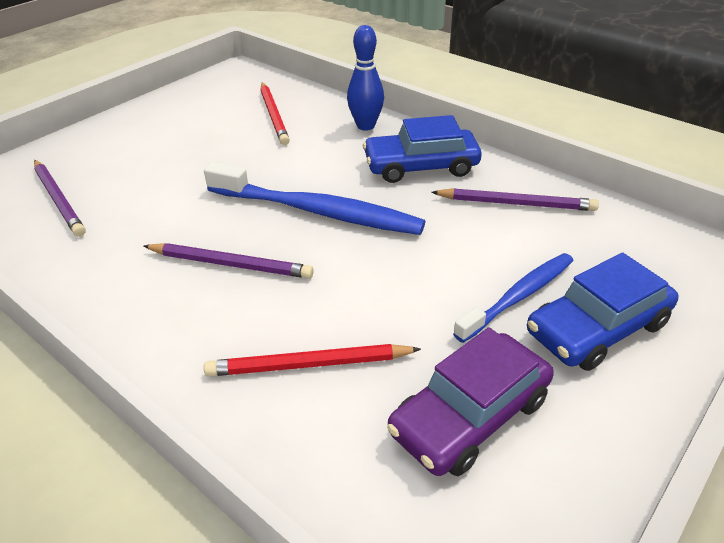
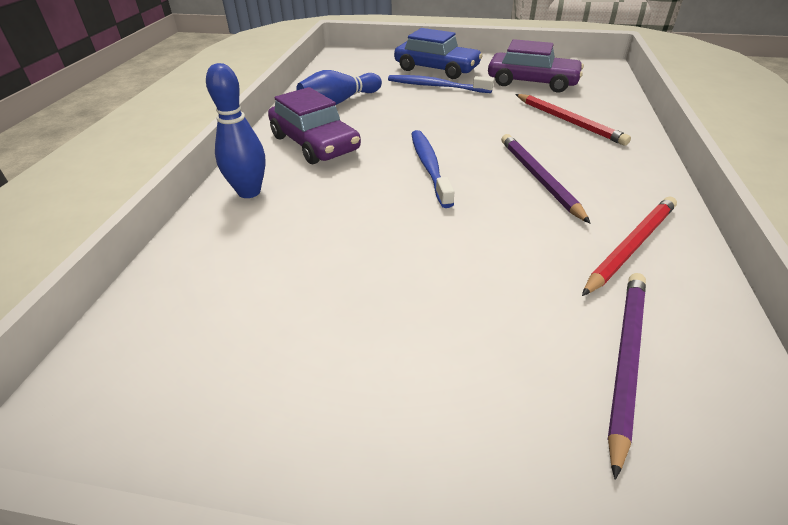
camera: 120 degrees left, 0 degrees up
(273, 115) = (255, 271): red pencil -> red pencil (631, 246)
(317, 211) = (429, 167): blue toothbrush -> blue toothbrush, size x0.63
(421, 166) = (314, 143): blue car -> purple car
(515, 204) = (339, 102): purple pencil -> blue bowling pin

